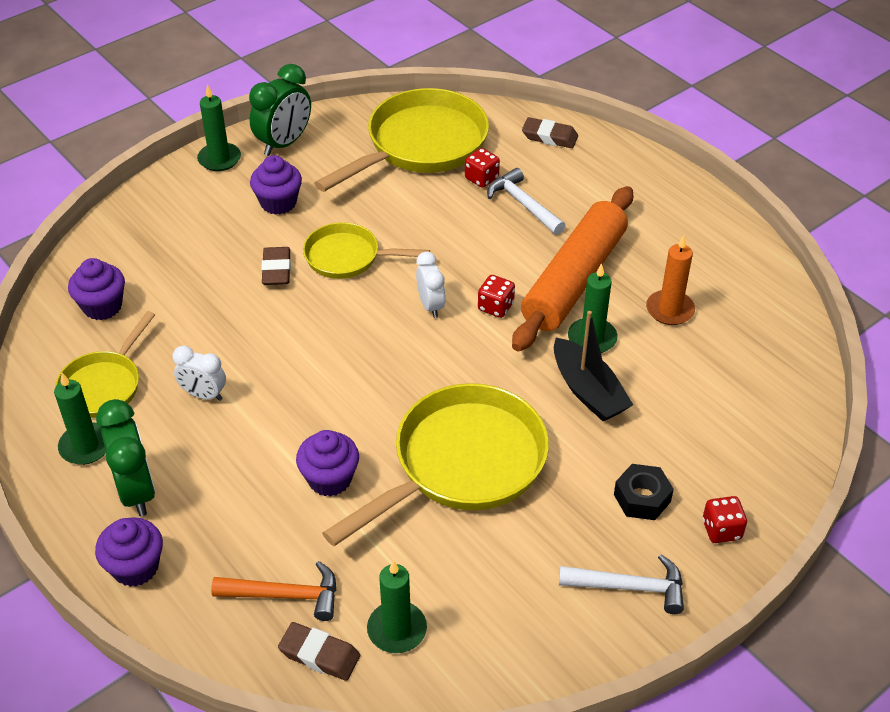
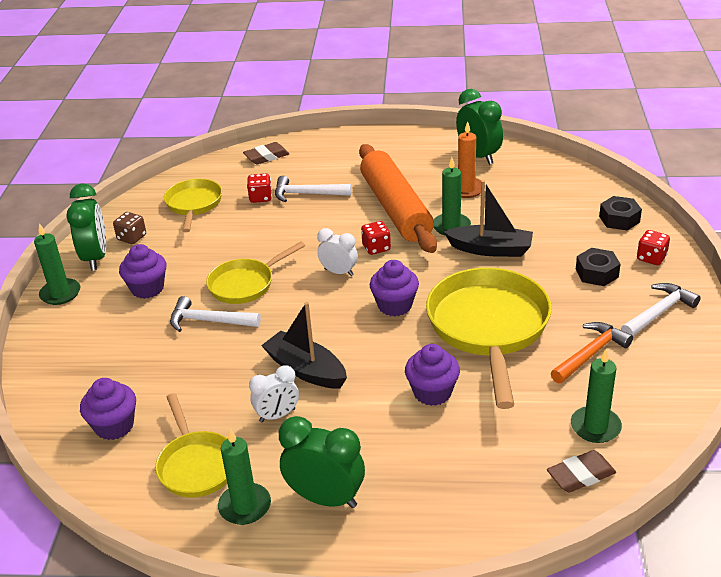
camera: 45 degrees left, 10 degrees down
(135, 567) = (399, 536): purple cupcake -> purple cupcake (395, 305)
(276, 270) = (209, 321): brown eraser -> white hammer
(276, 374) = (306, 370): none -> black boat
(285, 595) = (511, 466): orange hammer -> orange hammer (590, 354)
(333, 143) = (132, 238): none -> brown dice
(421, 145) = (194, 205): yellow pan -> yellow pan, size x0.57
(742, 282) = (478, 156): none -> green clock
(763, 463) = (619, 219): none -> black nut

